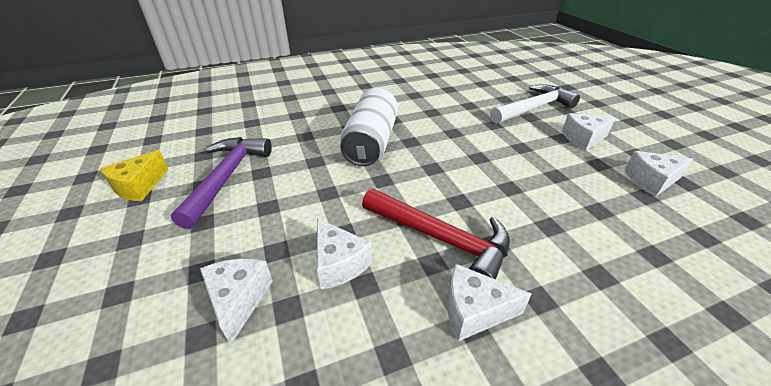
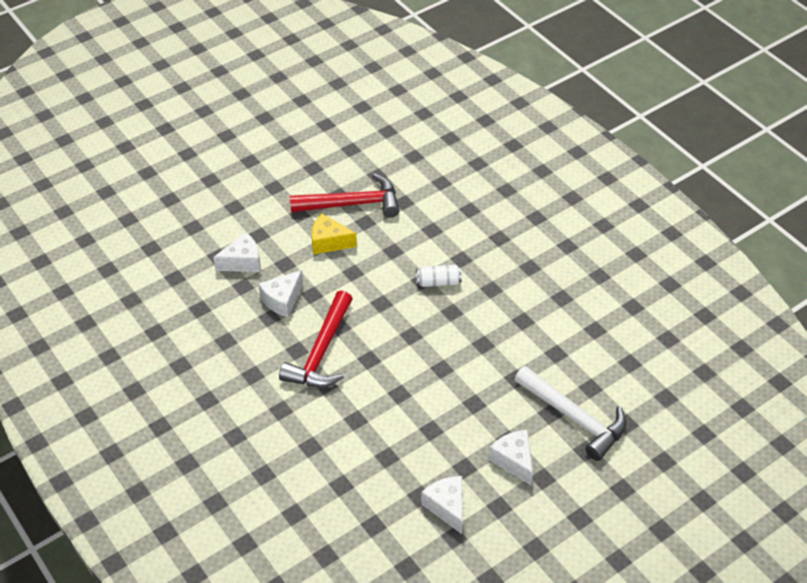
camera: 75 degrees right, 10 degrees up
(139, 186) = (325, 160): yellow cheese -> yellow cheese (329, 242)
(227, 177) = (352, 204): purple hammer -> red hammer
(371, 142) = (438, 282): white can -> white can, size x0.48
(474, 311) = (262, 375): white cheese -> none

